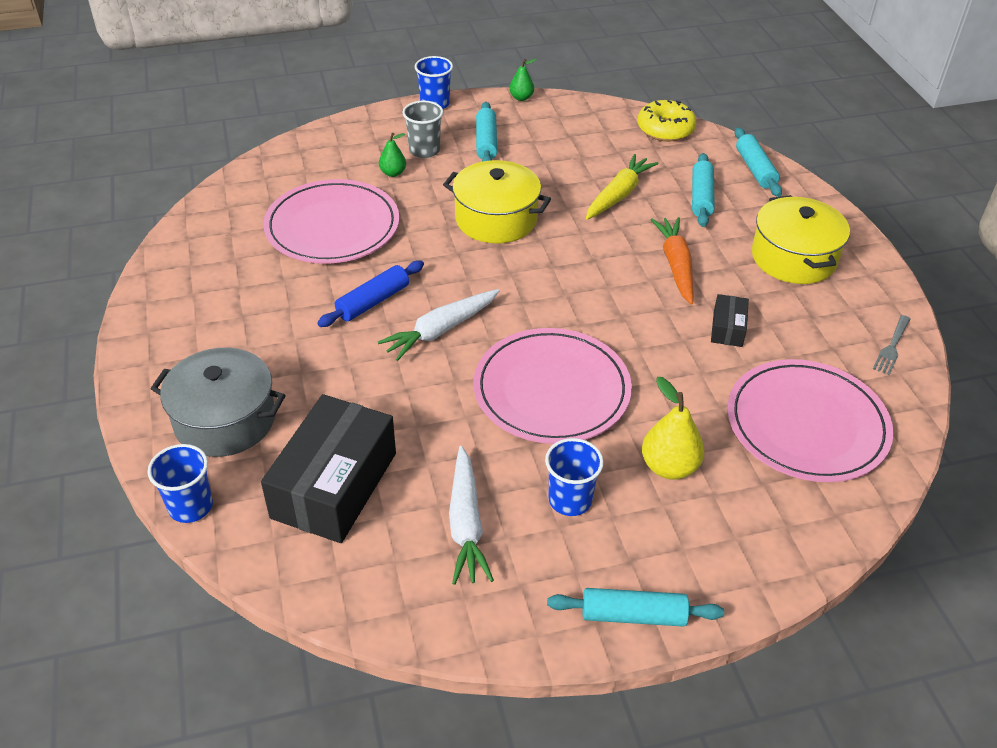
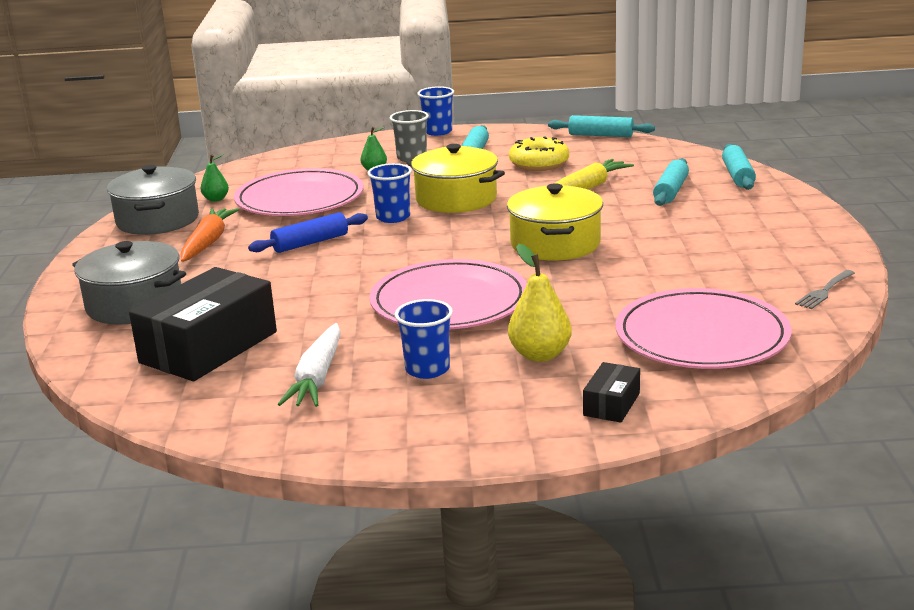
camera: 15 degrees right, 20 degrees down
(190, 271) = (157, 220): none -> grey pot
(190, 506) = (73, 352): blue cup -> blue cup (393, 217)
(441, 330) = (363, 262): white carrot -> none
(521, 98) = (523, 129): green pear -> green pear (216, 199)
(633, 615) = (448, 445): turquoise rolling pin -> turquoise rolling pin (600, 135)
(665, 129) = (657, 150): yellow donut -> yellow donut (539, 164)
(676, 265) = (620, 232): orange carrot -> orange carrot (208, 243)
(727, 328) = (651, 272): black box -> black box (611, 404)
(793, 258) = (747, 231): yellow pot -> yellow pot (555, 244)

